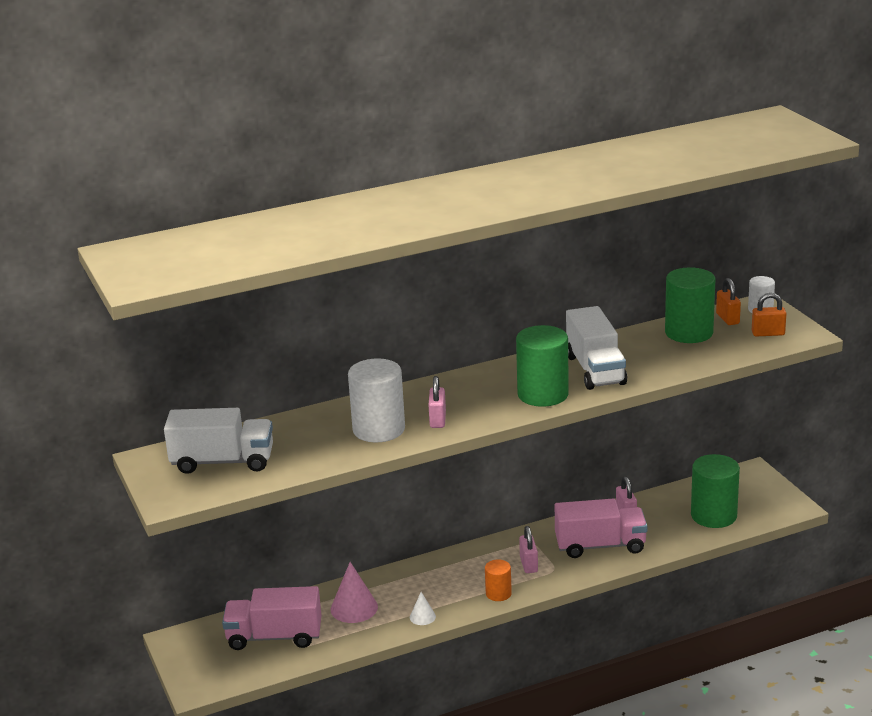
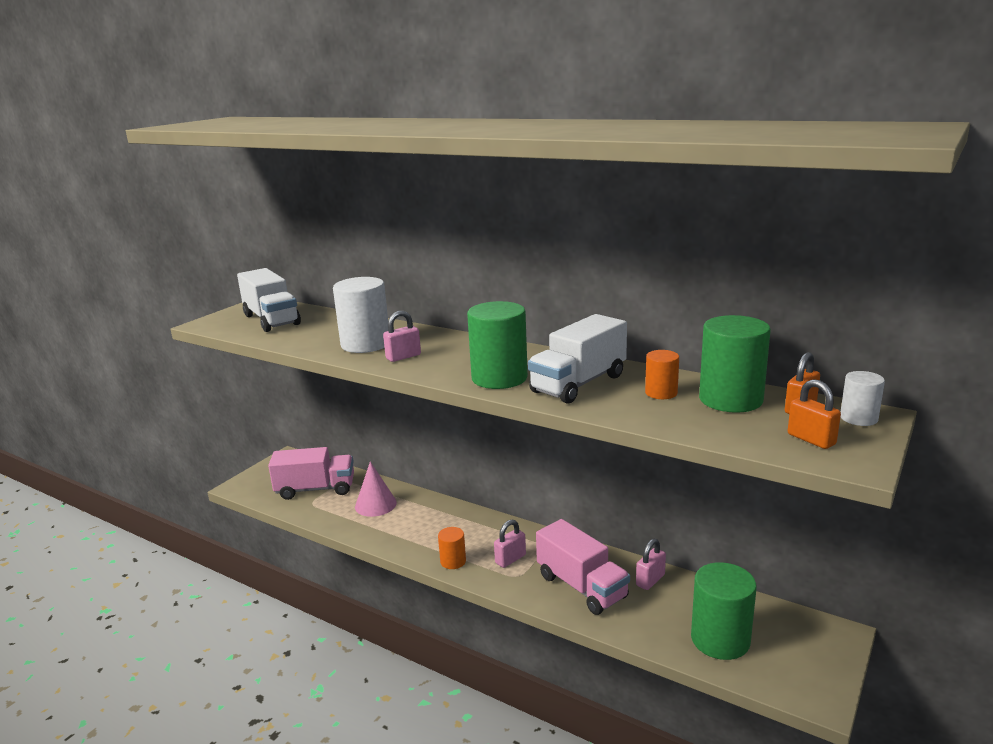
camera: 55 degrees right, 5 degrees down
(274, 637) = (315, 489): pink truck -> pink truck turned 120 degrees clockwise
(422, 617) = (389, 538): white cone -> none
(649, 349) = (661, 393): none -> orange cylinder

